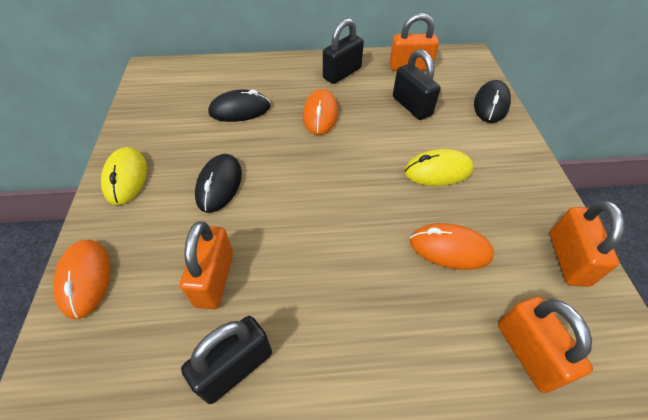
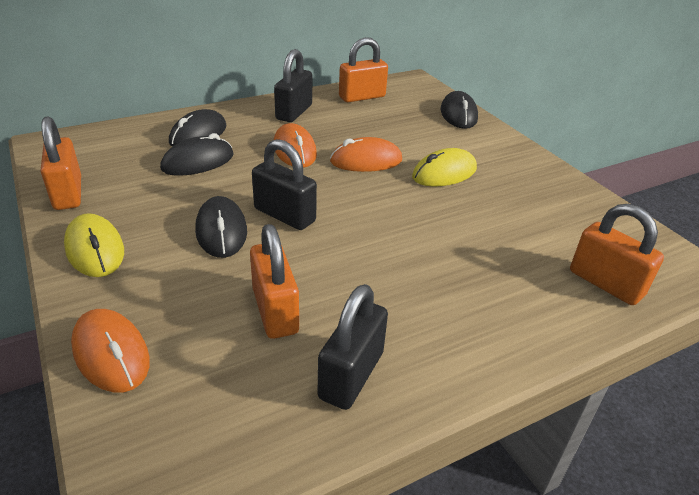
camera: 25 degrees left, 15 degrees down
(255, 82) = (198, 134): none -> black mouse
(411, 106) = (385, 128): black padlock -> black padlock (284, 215)
(450, 249) = (494, 228): orange mouse -> orange mouse (366, 161)
(568, 259) = (594, 212): orange padlock -> orange padlock (68, 193)

